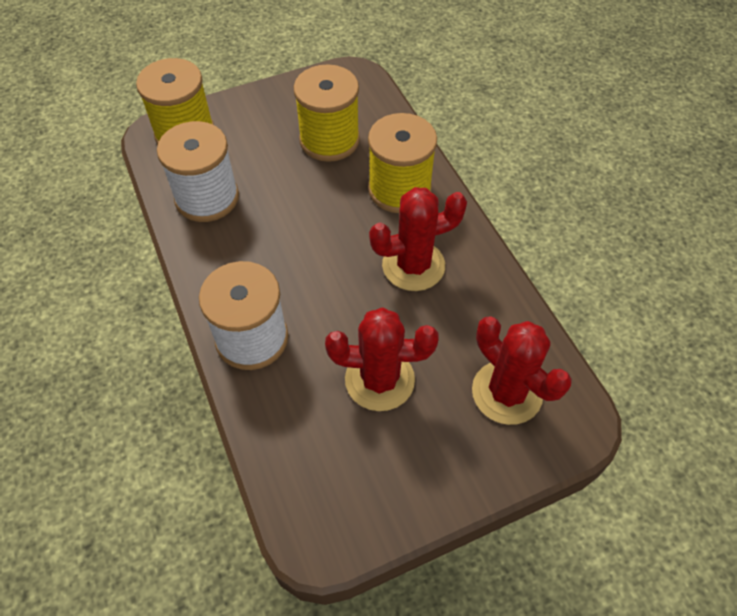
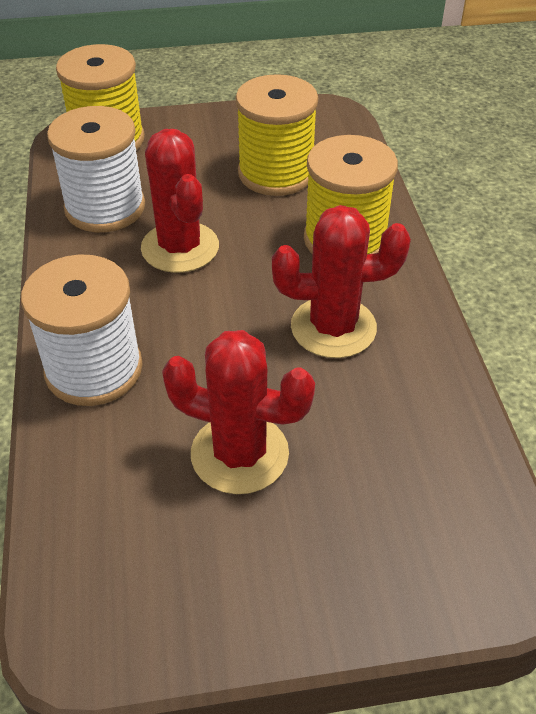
camera: 15 degrees right, 10 degrees down
(507, 392) = (412, 510): red cactus -> red cactus (180, 247)

